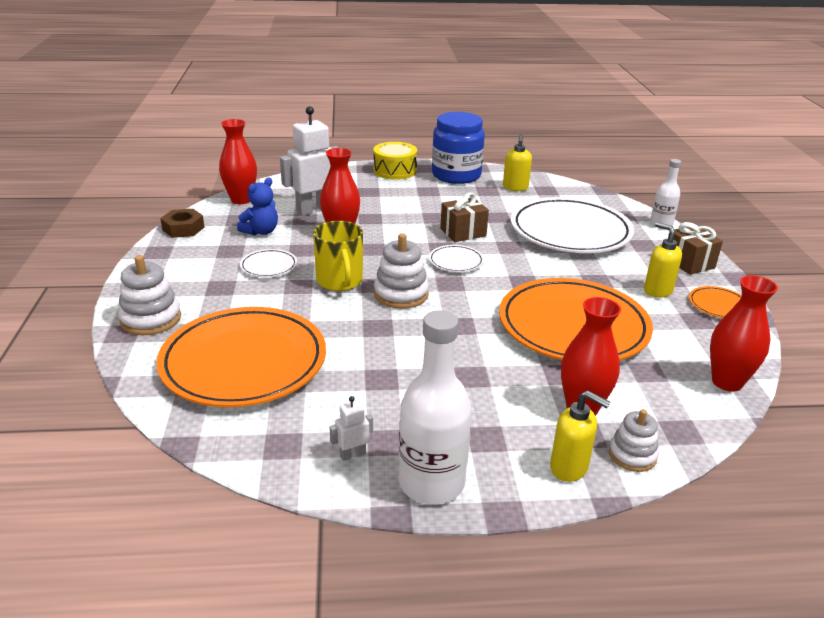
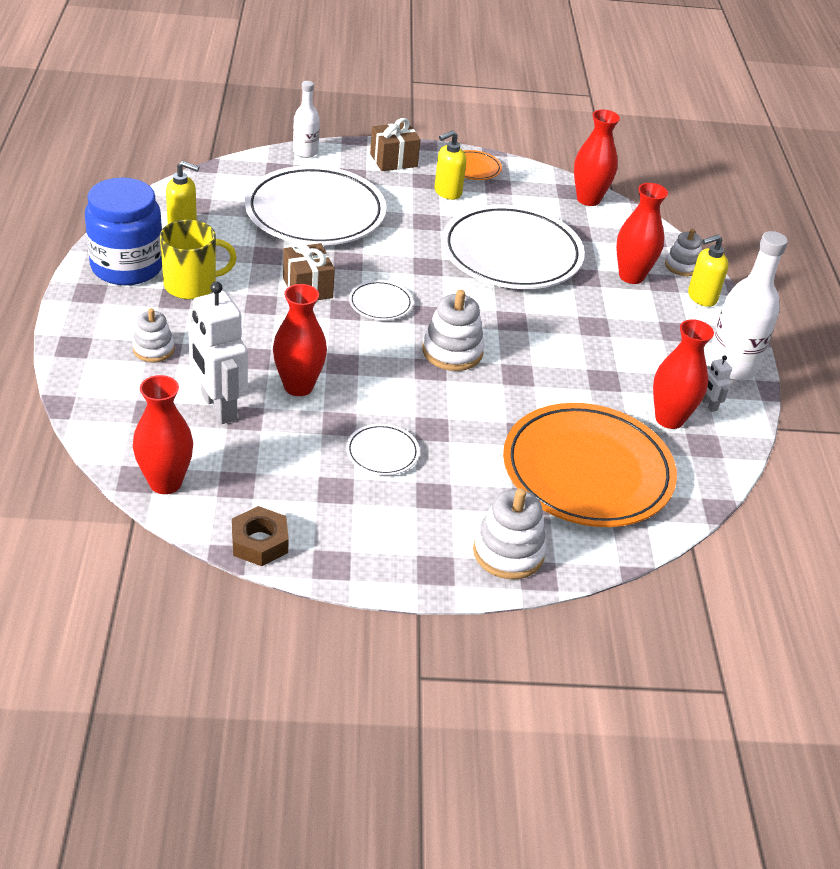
camera: 90 degrees left, 10 degrees up
(261, 231) = (281, 460): blue teddy bear -> none
(324, 421) = (669, 419): none -> red vase
(340, 281) = (422, 394): yellow mug -> yellow mug (192, 285)
(370, 188) = (153, 349): none -> white stacking toy
(395, 171) = (92, 319): yellow drum -> none
(569, 468) = (701, 297): yellow soap dispenser -> yellow soap dispenser turned 150 degrees counterclockwise
(573, 326) = (511, 254): orange plate -> white plate

